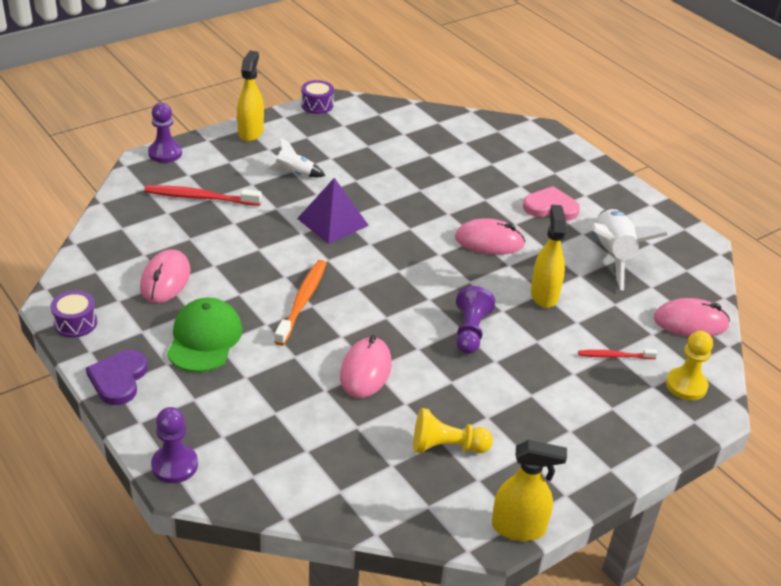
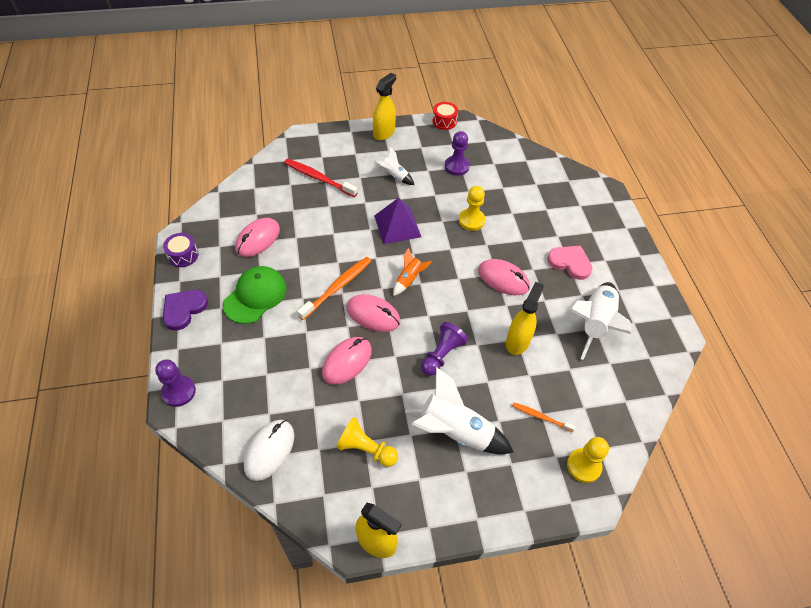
camera: 25 degrees right, 15 degrees up
(165, 153) = (316, 134): purple pawn -> purple pawn (456, 166)
(317, 105) = (444, 121): purple drum -> red drum
(334, 486) = (269, 450): none -> white mouse
(383, 270) = (409, 279): none -> orange rocket
(416, 195) = (471, 220): none -> yellow pawn
(534, 398) = (455, 431): none -> white rocket
(614, 356) = (541, 417): red toothbrush -> orange toothbrush
(690, 322) = (623, 408): pink mouse -> pink mouse (373, 315)

